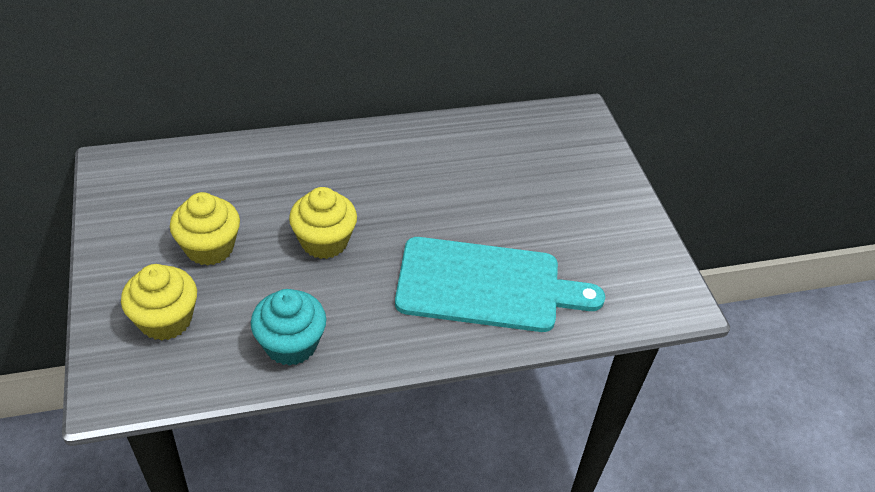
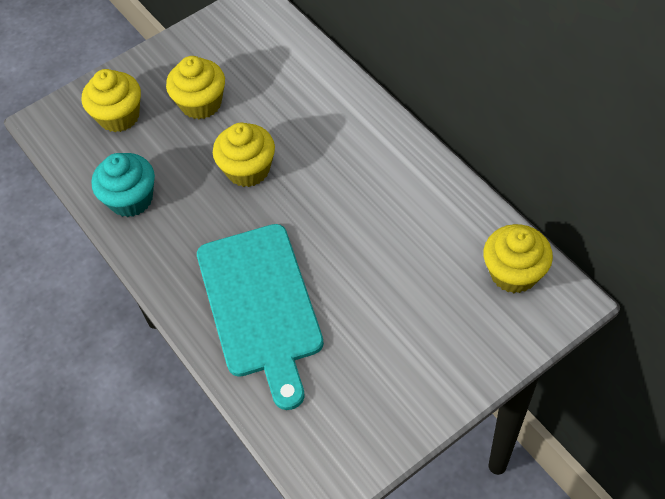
camera: 75 degrees right, 10 degrees up
(543, 128) = (514, 273): none -> yellow cupcake

